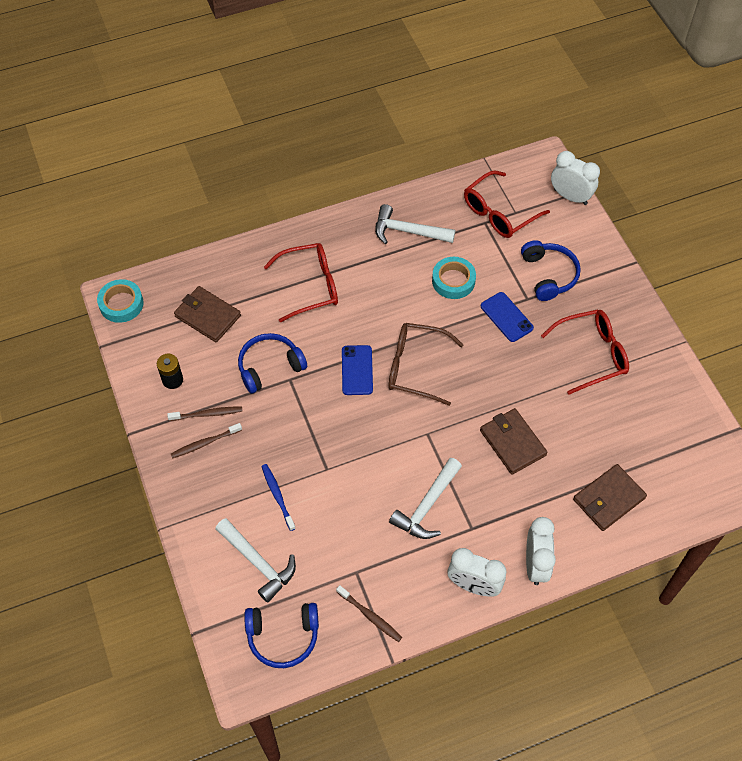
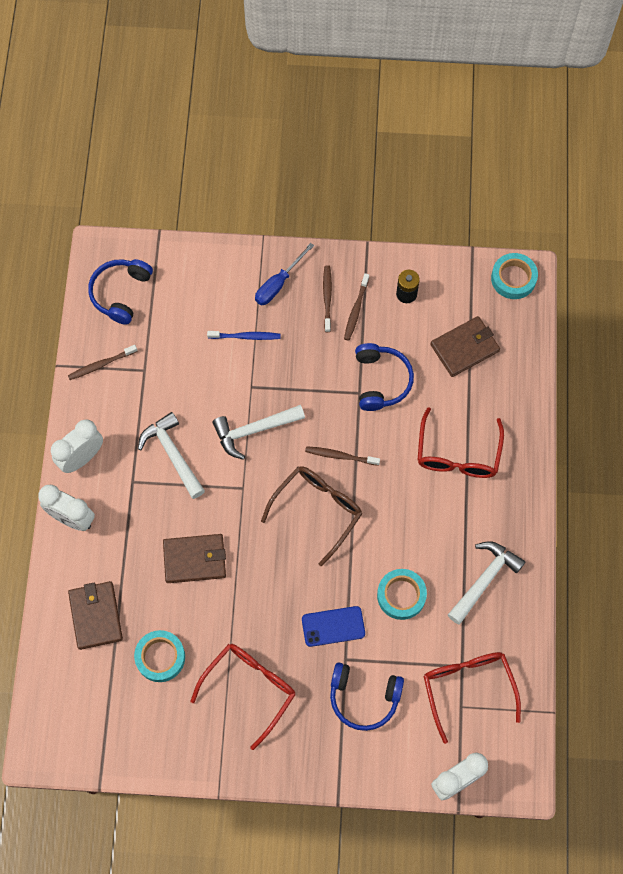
camera: 115 degrees right, 10 degrees up
(208, 492) = (278, 284): none -> blue screwdriver
(258, 562) = (193, 298): white hammer -> white hammer (254, 430)
(357, 370) = (340, 456): blue phone -> brown toothbrush
(592, 354) = (250, 688): red glasses -> red glasses turned 150 degrees counterclockwise
(610, 431) = (160, 657): none -> turquoise tape

